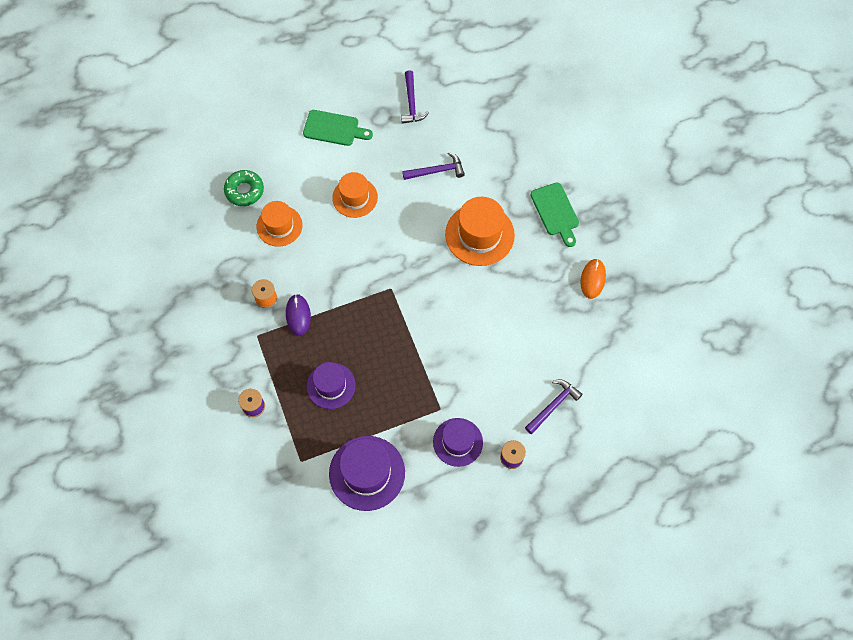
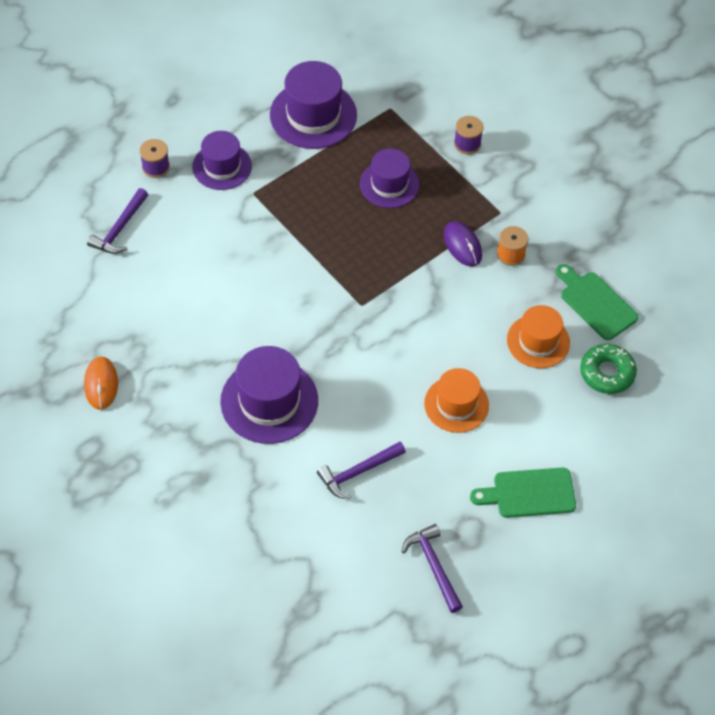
camera: 160 degrees right, 10 degrees down
(479, 234) = (269, 401): orange hat -> purple hat
(555, 212) = (172, 460): green cutting board -> green cutting board (596, 303)

